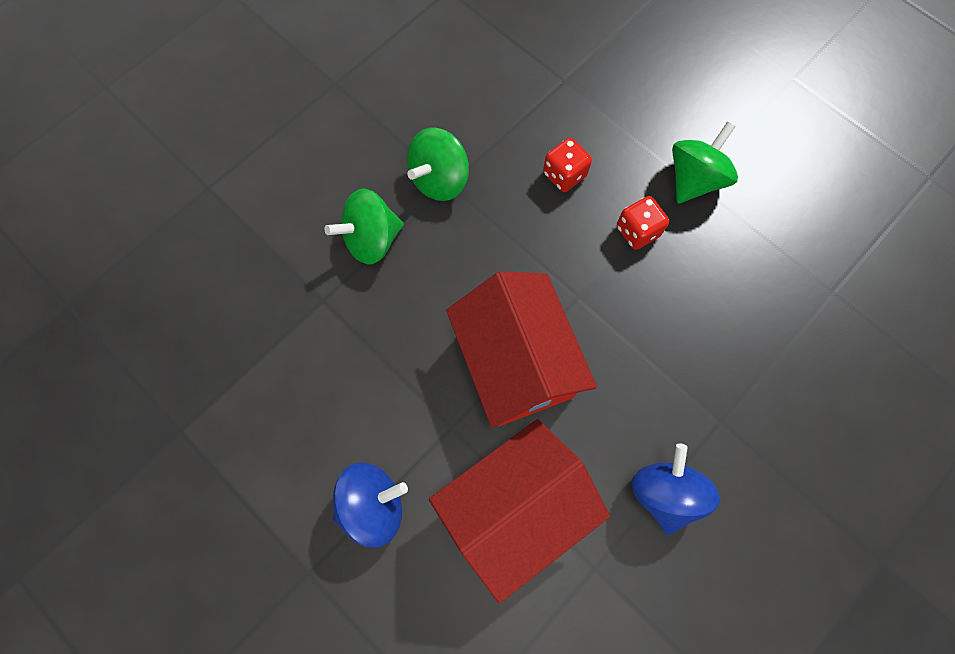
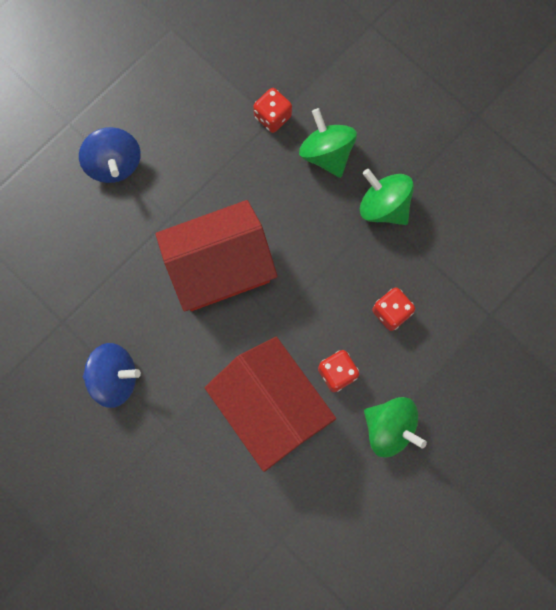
camera: 90 degrees right, 5 degrees up
(319, 301) = (272, 117): none -> red dice
(514, 508) = (107, 264): red house -> red house (270, 407)

